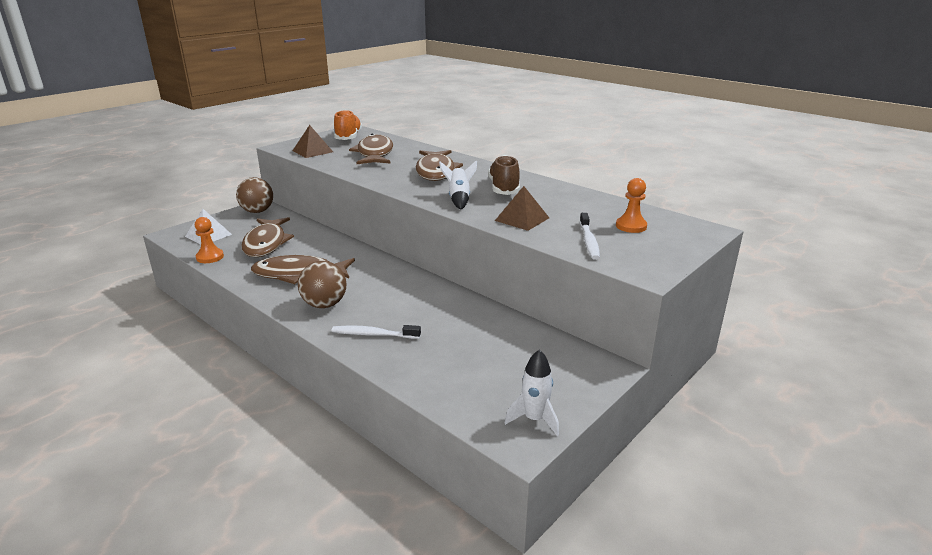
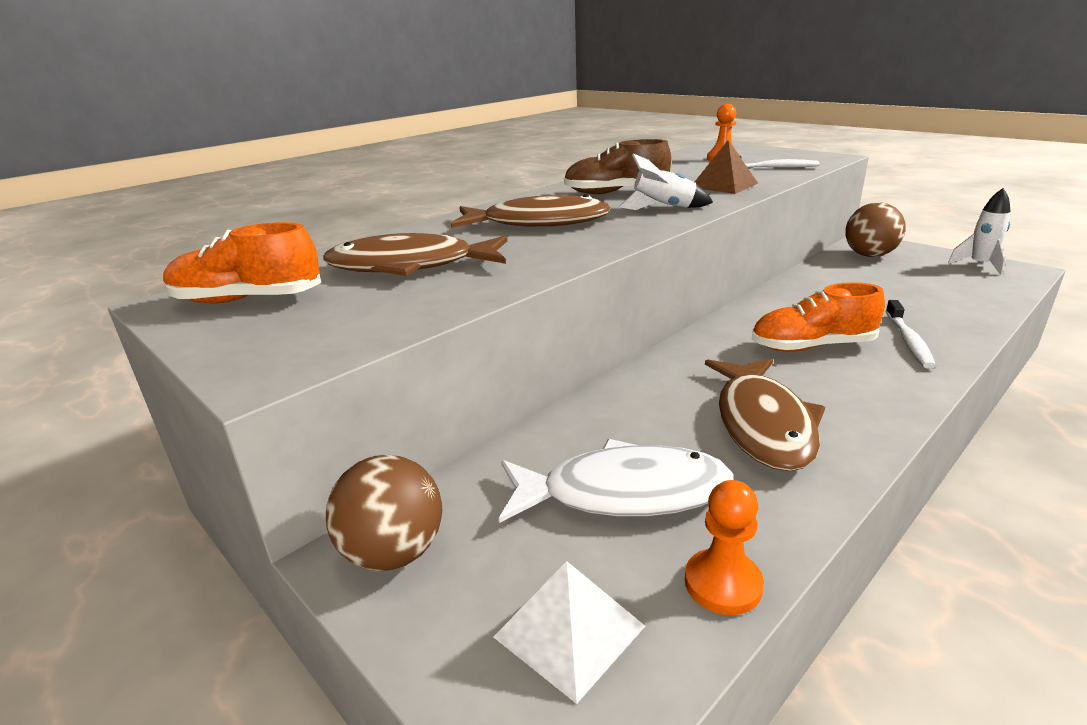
camera: 85 degrees left, 0 degrees up
(266, 243) = (623, 493): brown fish -> white fish
(312, 151) = (345, 327): brown pyramid -> none
(324, 304) = (856, 384): brown ball -> brown ball (869, 255)
(376, 299) = (812, 346): none -> orange shoe

